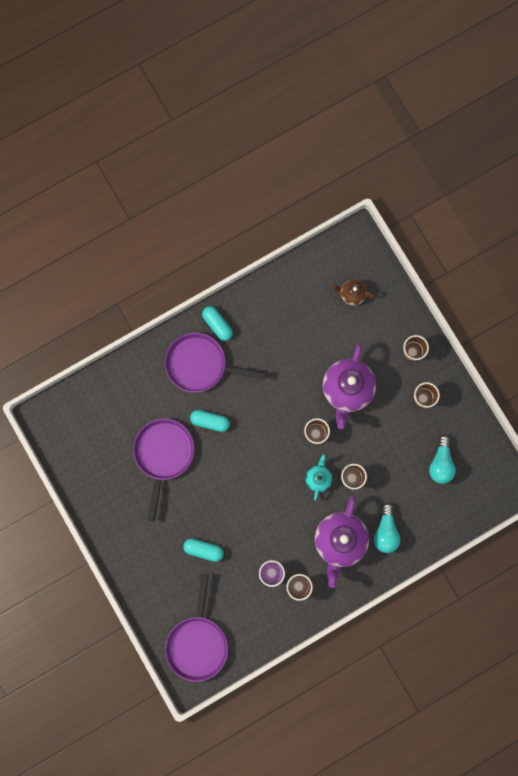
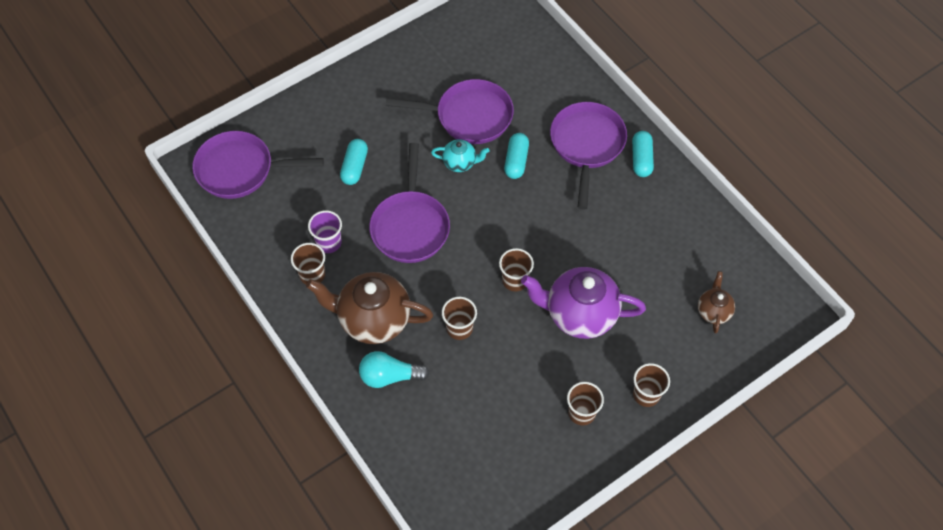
camera: 85 degrees right, 20 degrees down
(217, 325) = (641, 159): turquoise capsule -> turquoise capsule turned 45 degrees counterclockwise
(262, 508) = (410, 226): none -> purple pan
(318, 478) = (455, 288): turquoise teapot -> turquoise teapot (460, 163)
(339, 541) = (373, 319): purple teapot -> brown teapot
(441, 463) = (491, 443): turquoise light bulb -> none

